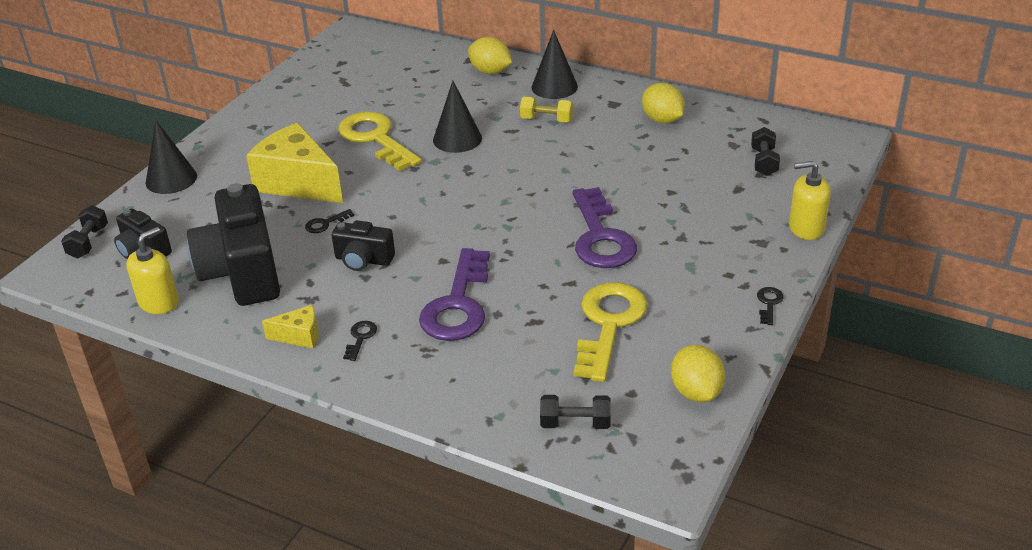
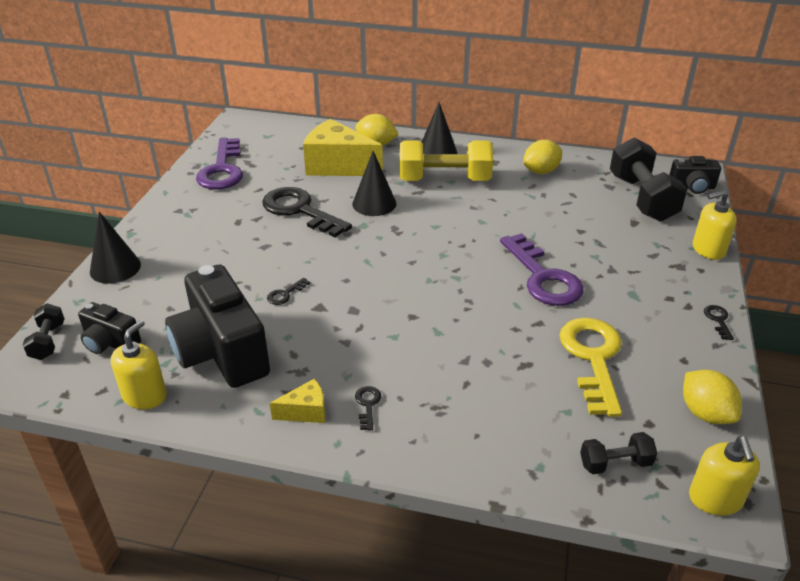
camera: 15 degrees left, 0 degrees up
(298, 183) = (243, 258): yellow cheese -> yellow cheese (338, 166)
(363, 260) = (337, 325): black camera -> black camera (692, 187)
(375, 139) = (300, 210): yellow key -> black key
(458, 305) = (446, 358): purple key -> purple key (222, 170)
(546, 120) = (444, 180): yellow dumbbell -> yellow dumbbell, size x2.05
(657, 469) = (715, 499): none -> yellow soap dispenser
(662, 120) = (541, 171): yellow lemon -> yellow lemon turned 75 degrees counterclockwise
(764, 162) = (642, 198): black dumbbell -> black dumbbell, size x2.05

